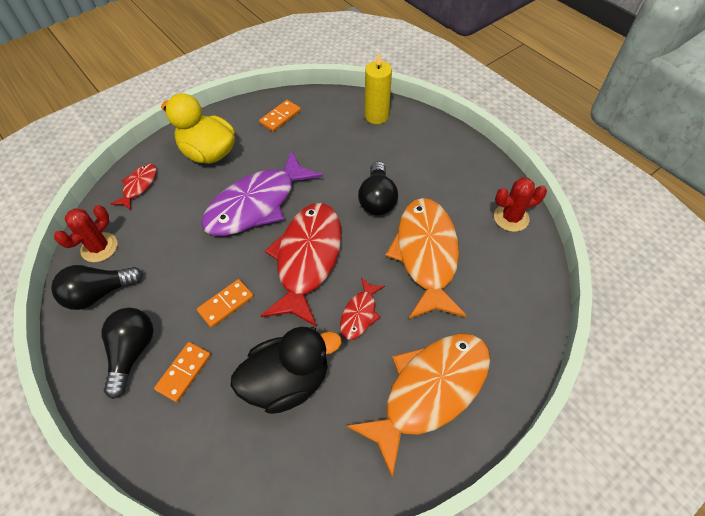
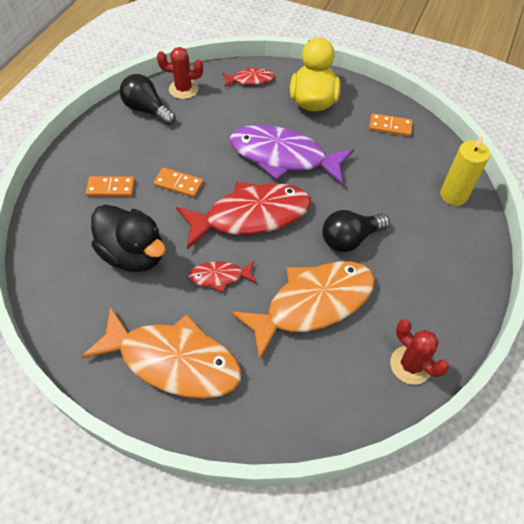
camera: 60 degrees right, 0 degrees up
(132, 352) = (112, 152): black light bulb -> none

